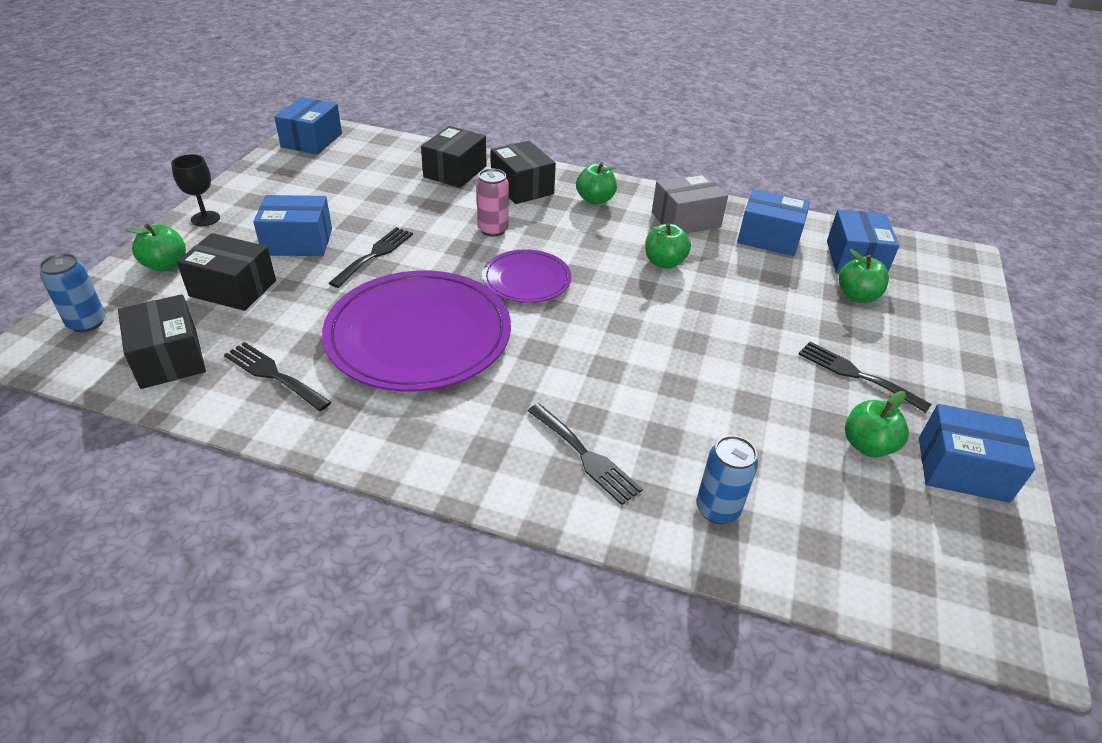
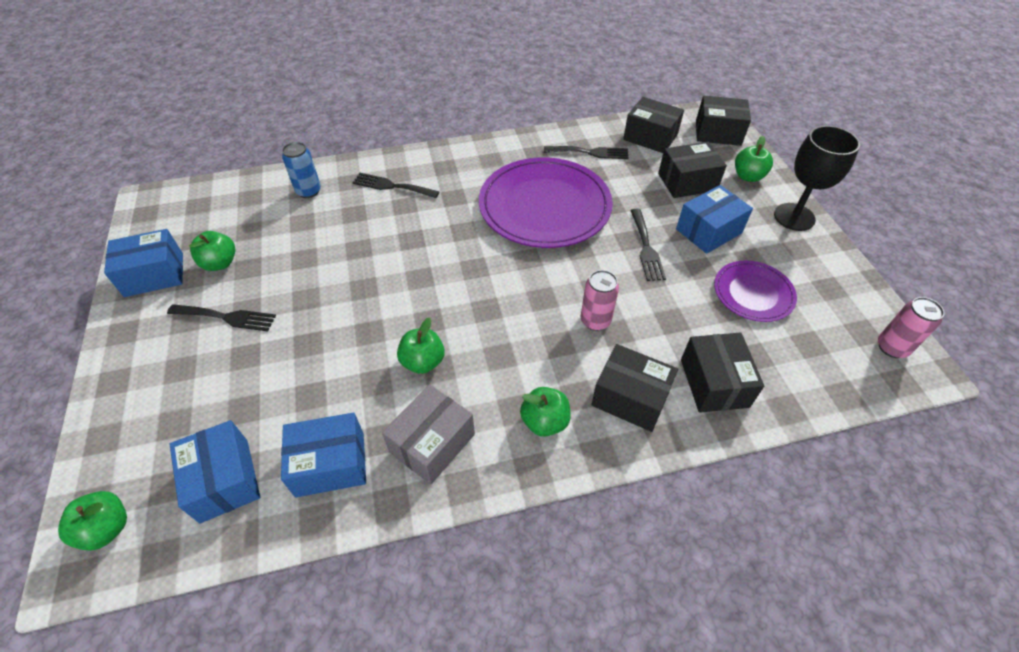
camera: 150 degrees right, 10 degrees up
(87, 323) = (718, 133): blue can -> black box
(205, 219) = (794, 217): black goblet -> black goblet, size x1.68
(311, 140) = (892, 347): blue box -> pink can
(527, 279) = (520, 282): purple plate -> purple plate (753, 293)
(857, 296) = (223, 414): green apple -> green apple (107, 528)

